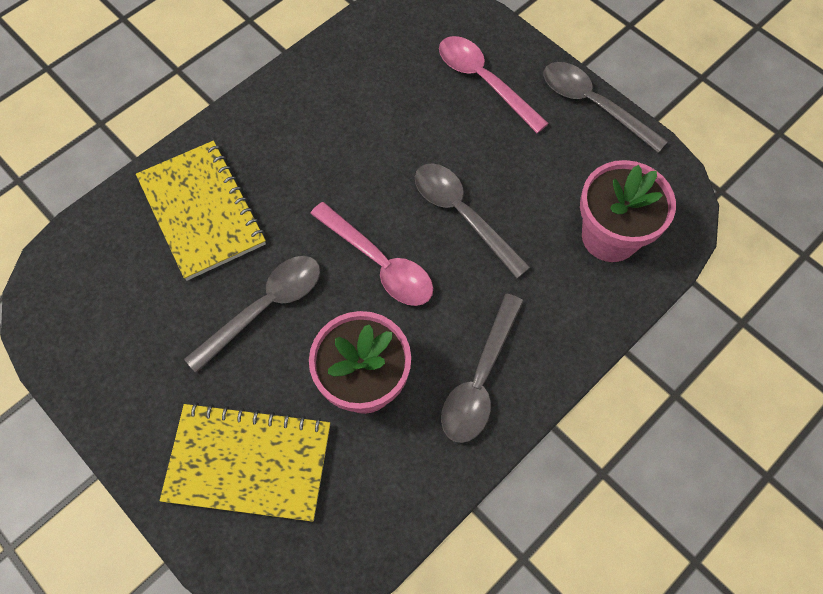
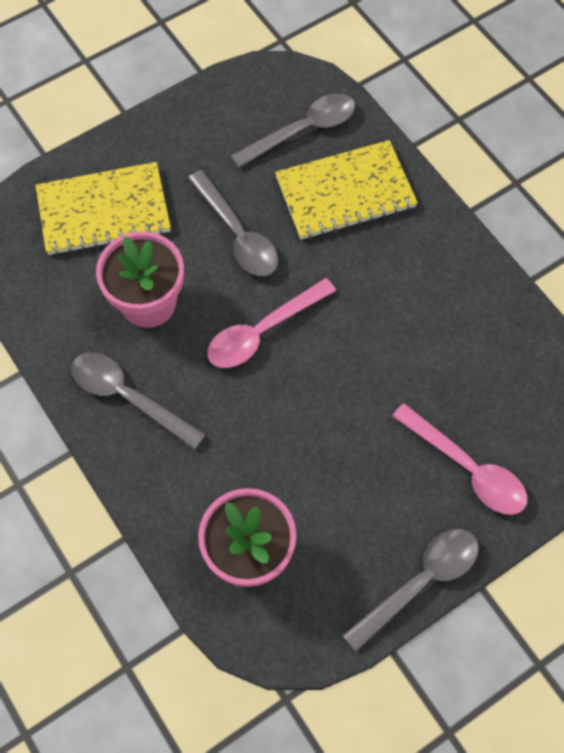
camera: 100 degrees right, 0 degrees up
(249, 463) = (104, 211): yellow notebook -> yellow notebook turned 60 degrees clockwise
(462, 214) = (302, 414): grey spoon -> grey spoon (303, 130)
(483, 81) = (467, 468): pink spoon -> pink spoon turned 75 degrees clockwise

